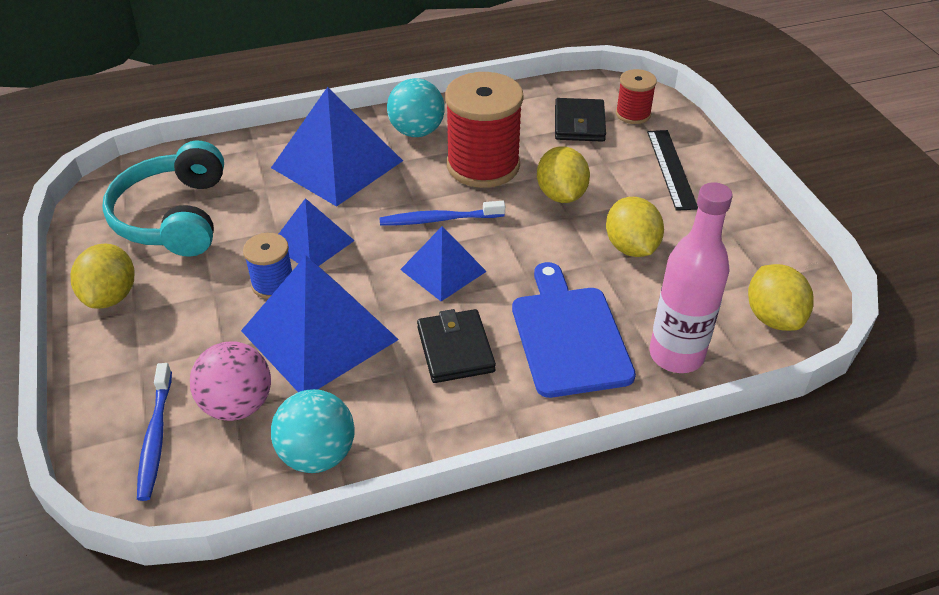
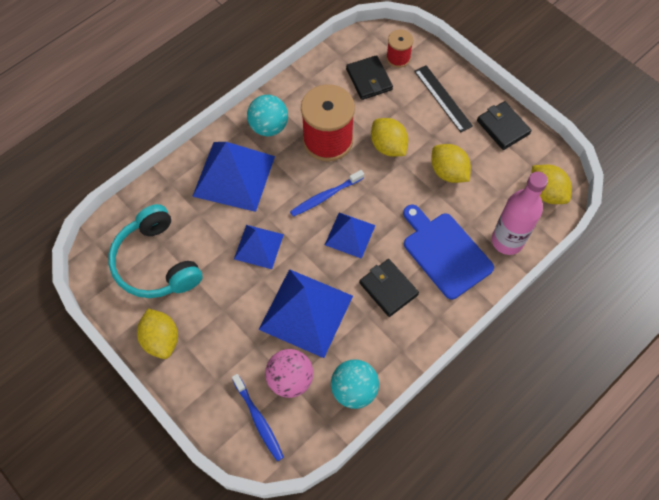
camera: 25 degrees left, 20 degrees up
(273, 284) = (255, 288): blue spool -> none
(744, 223) = (503, 127): none -> black wallet

